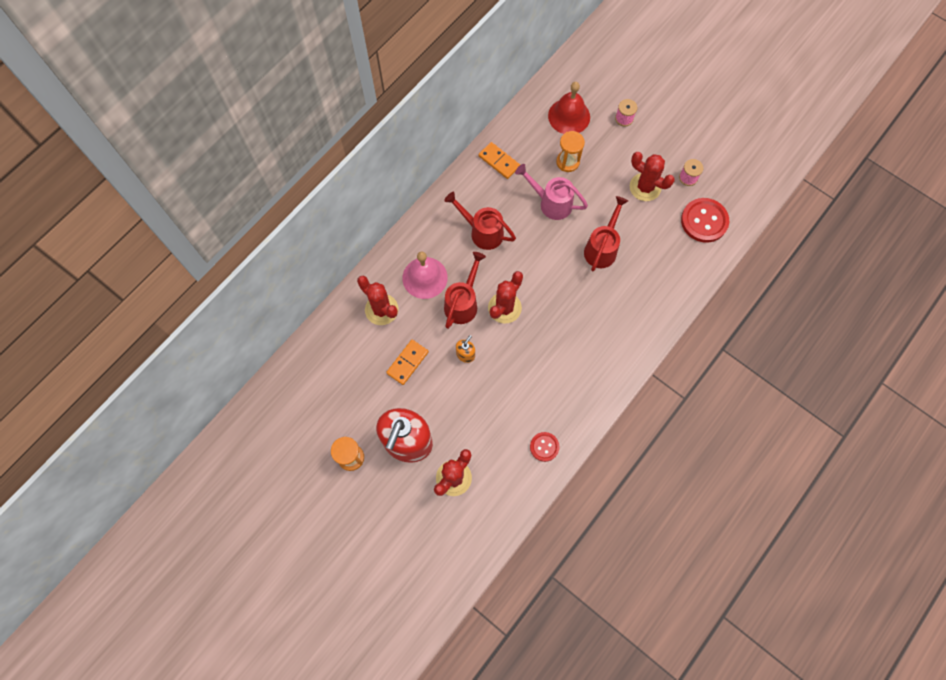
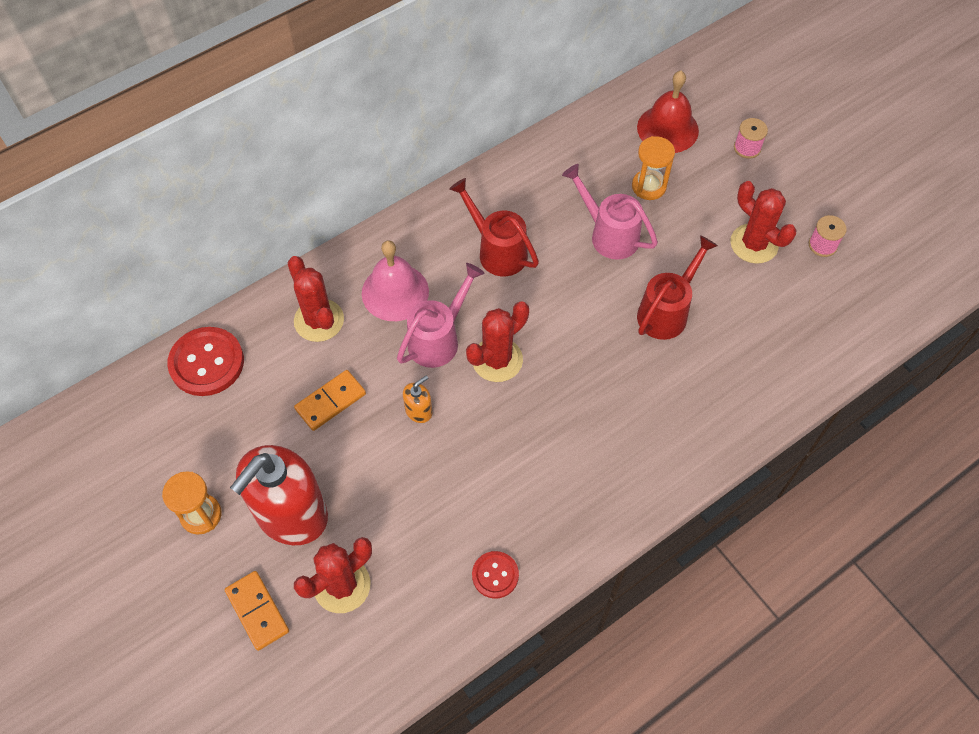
camera: 15 degrees right, 10 degrees down
(463, 303) = (438, 339): red watering can -> pink watering can
(499, 161) = (550, 165): orange domino -> orange domino (257, 611)
(704, 221) = (832, 309): red button -> red button (207, 363)

